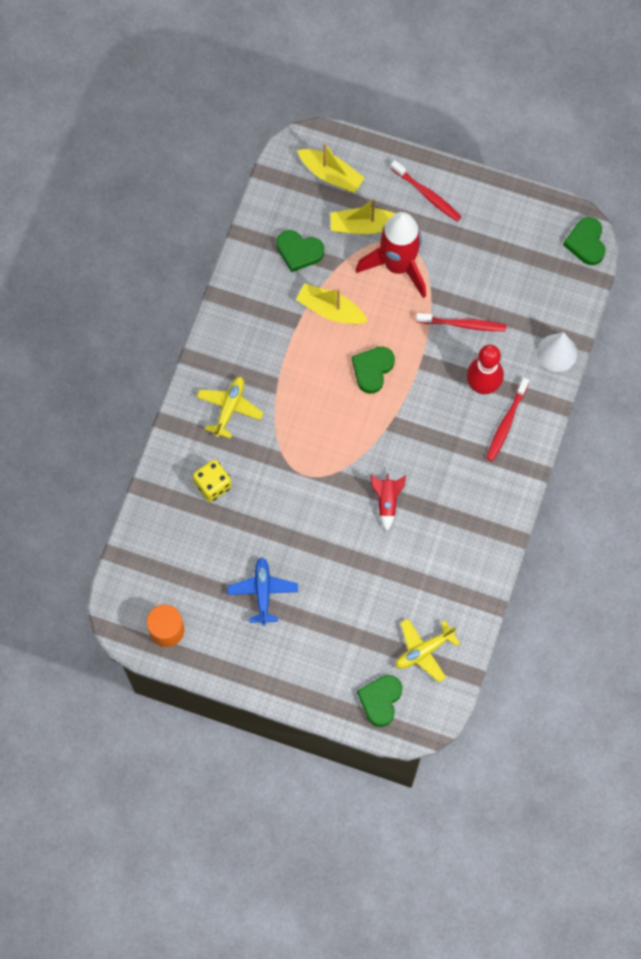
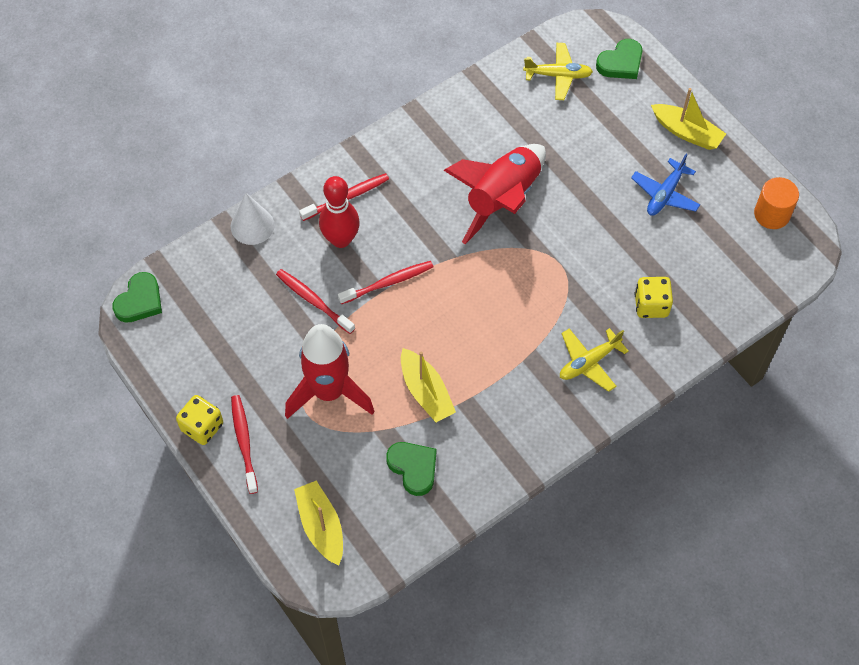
camera: 145 degrees left, 10 degrees down
(364, 226) = (330, 452): yellow boat -> yellow boat (686, 132)
(372, 369) = (428, 313): green heart -> none
(387, 501) = (502, 199): red rocket -> red rocket, size x2.25
(420, 374) = (388, 282): none -> red toothbrush
(464, 186) = (202, 427): none -> yellow dice

